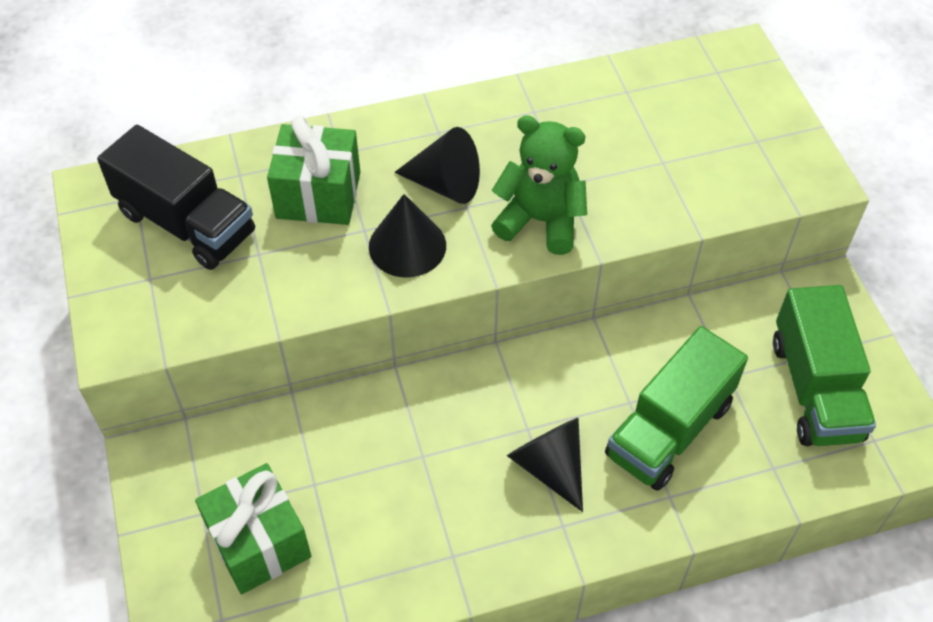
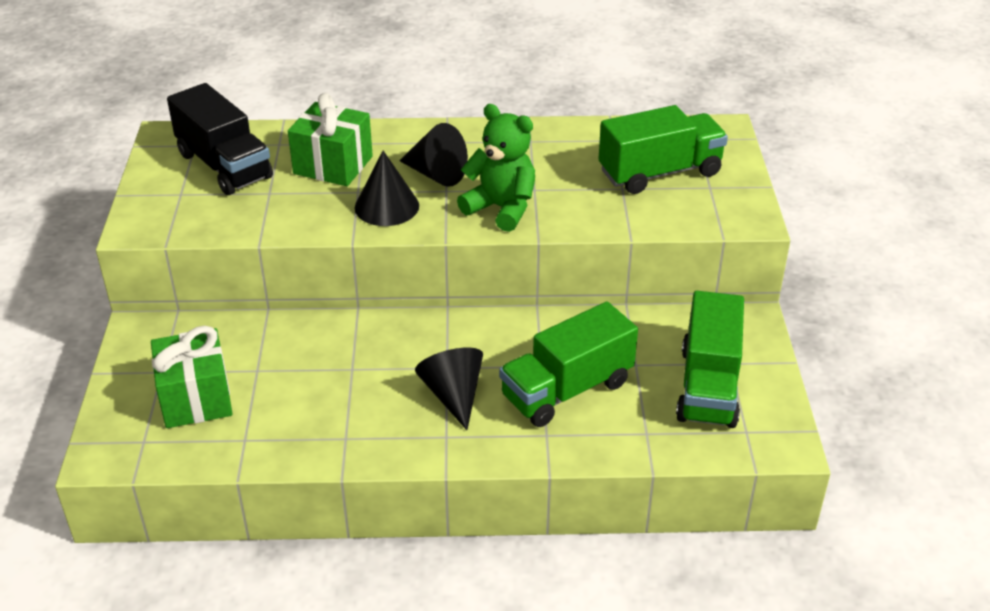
camera: 15 degrees right, 15 degrees down
(696, 131) = (660, 173): none -> green truck

